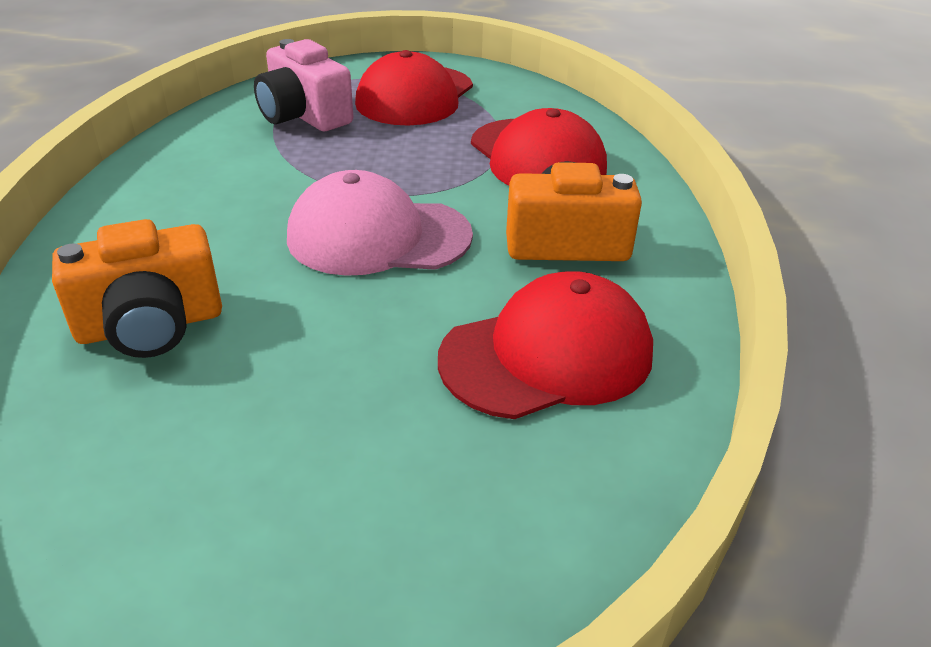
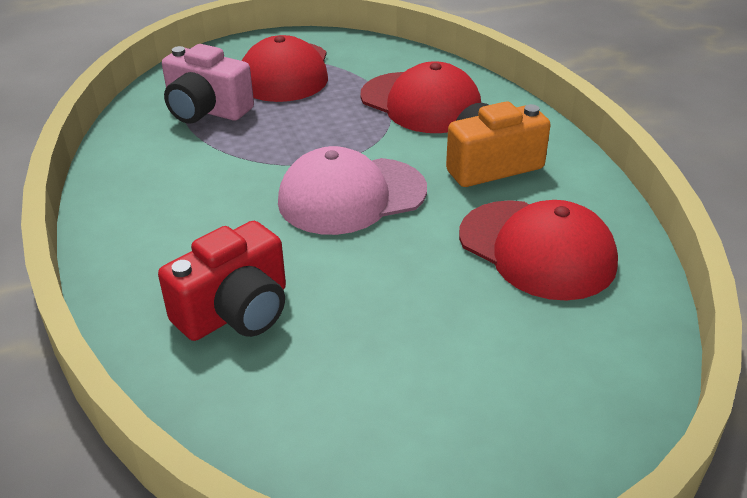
camera: 20 degrees left, 0 degrees up
(151, 325) = (235, 311): orange camera -> red camera
(547, 355) = (537, 249): red cap -> red cap turned 90 degrees clockwise

